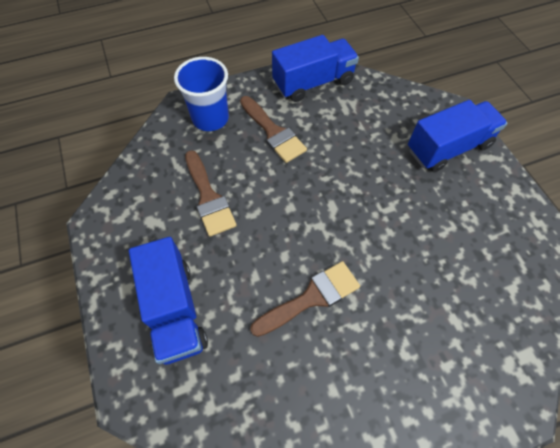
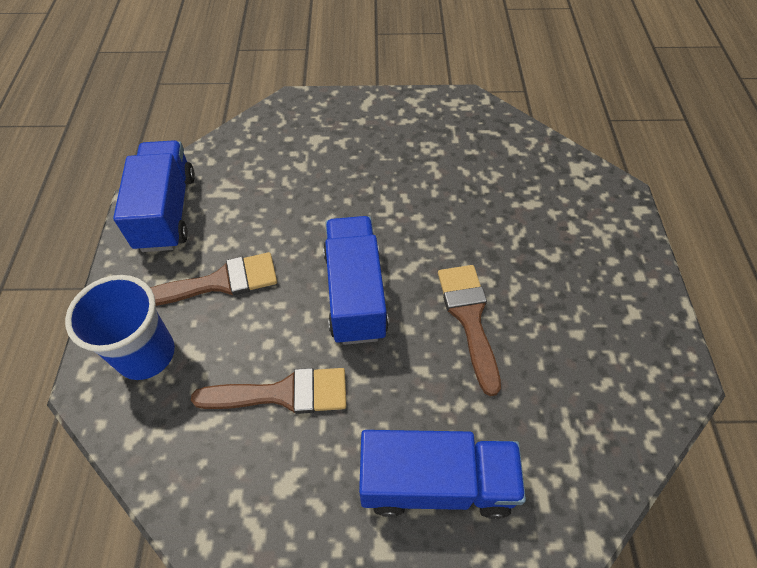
camera: 70 degrees left, 5 degrees down
(448, 148) = (339, 127): blue truck -> blue truck (355, 293)

